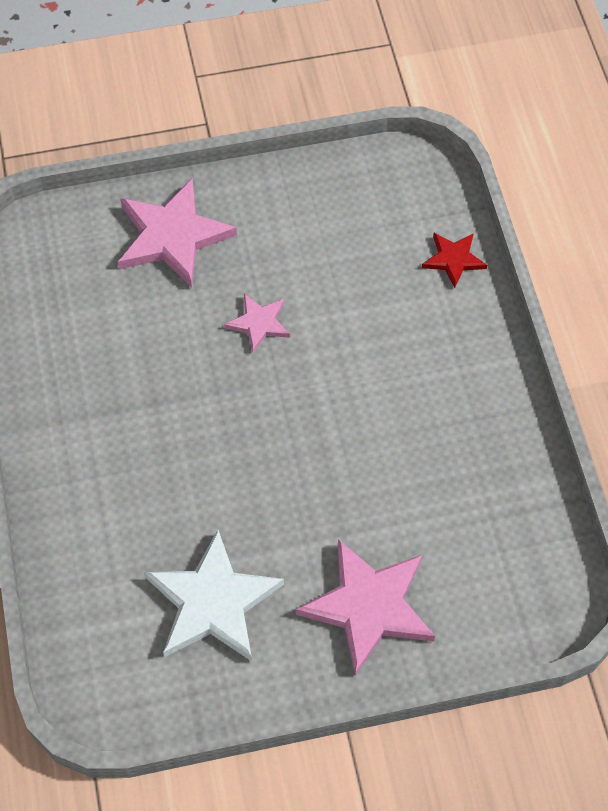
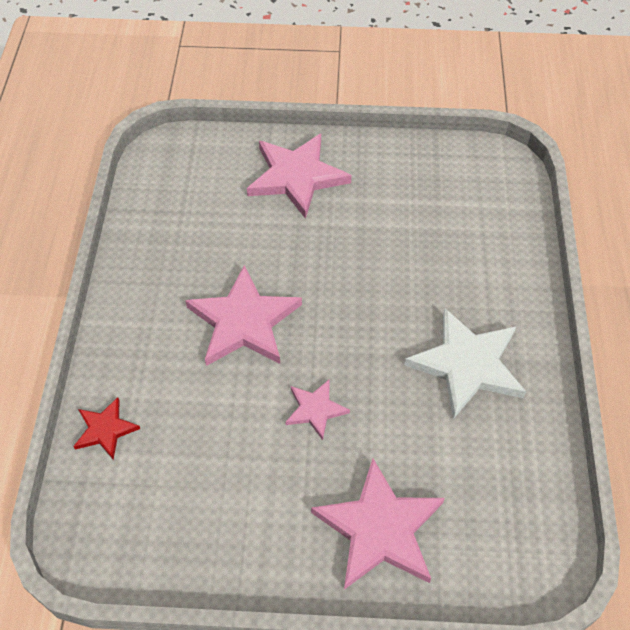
camera: 165 degrees left, 5 degrees down
(213, 602) = (409, 202): white star -> white star (467, 365)
(363, 396) = (243, 322): none -> pink star

